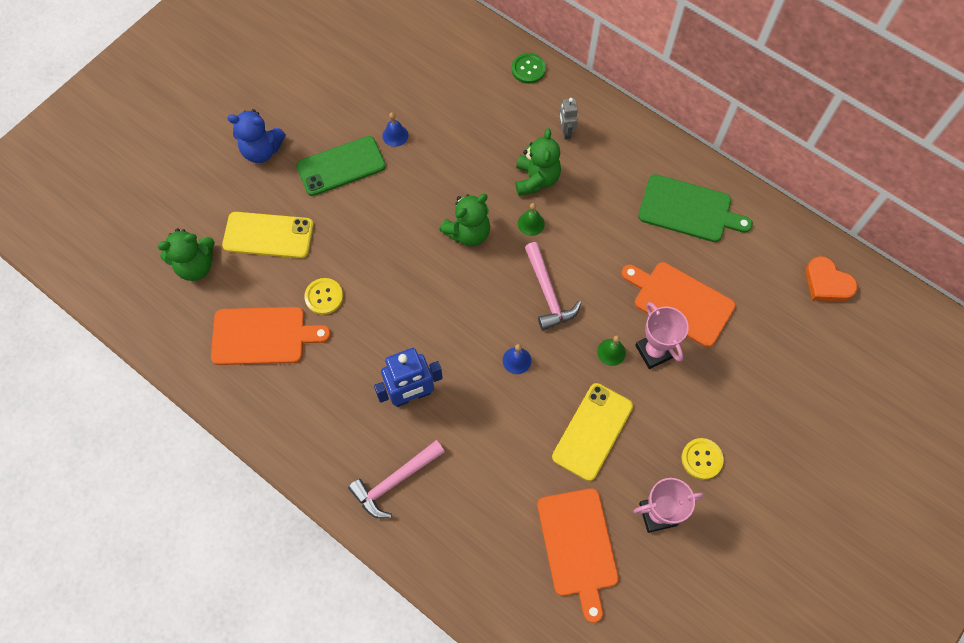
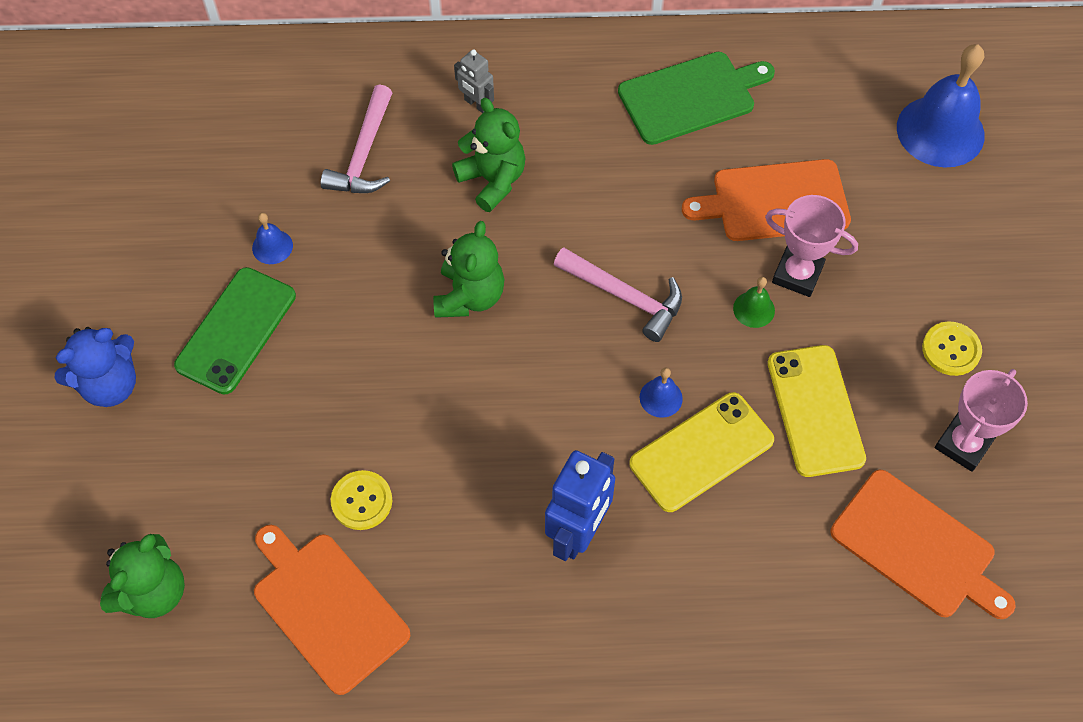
camera: 40 degrees left, 5 degrees down
(263, 336) = (327, 608): orange cutting board -> orange cutting board turned 90 degrees counterclockwise
(268, 235) = (217, 481): yellow phone -> yellow phone (701, 452)
(395, 481) = (652, 646): pink hammer -> pink hammer (364, 154)
(528, 69) = (366, 63): green button -> none
(531, 223) = (533, 234): green bell -> none
(819, 333) = (940, 131): none -> blue bell
(827, 283) = (900, 74): orange heart -> none

